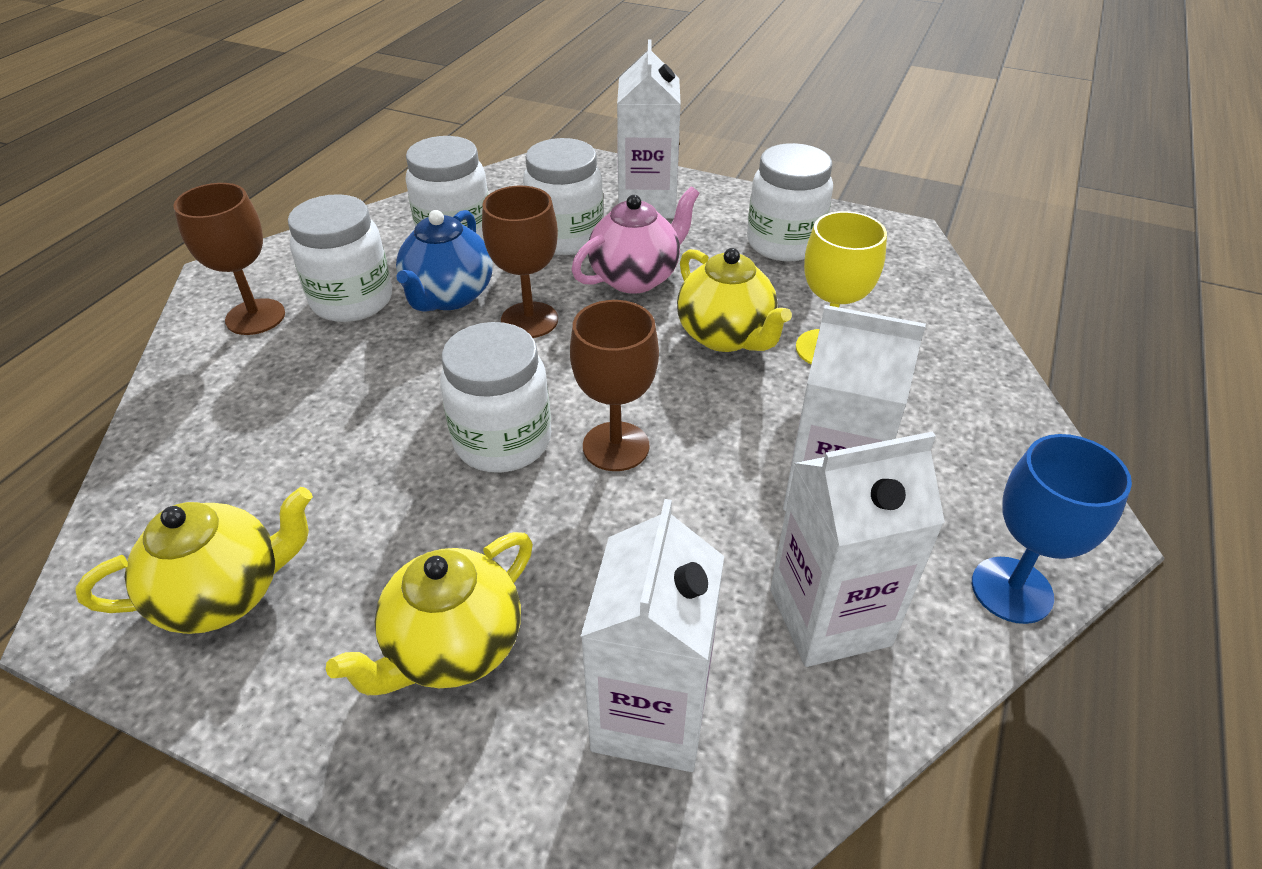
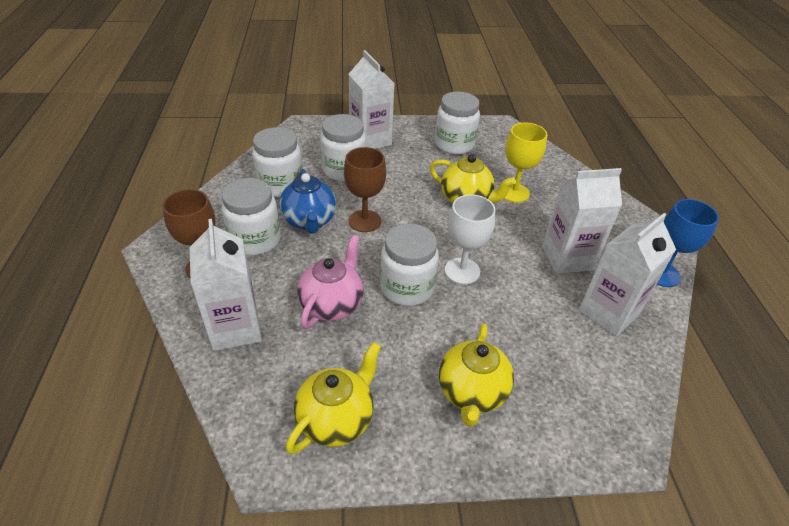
camera: 30 degrees left, 0 degrees up
(616, 446) = (462, 271): brown goblet -> white goblet
(636, 277) = (399, 182): pink teapot -> pink teapot (332, 304)
(651, 714) = (576, 382): white carton -> white carton (235, 328)

